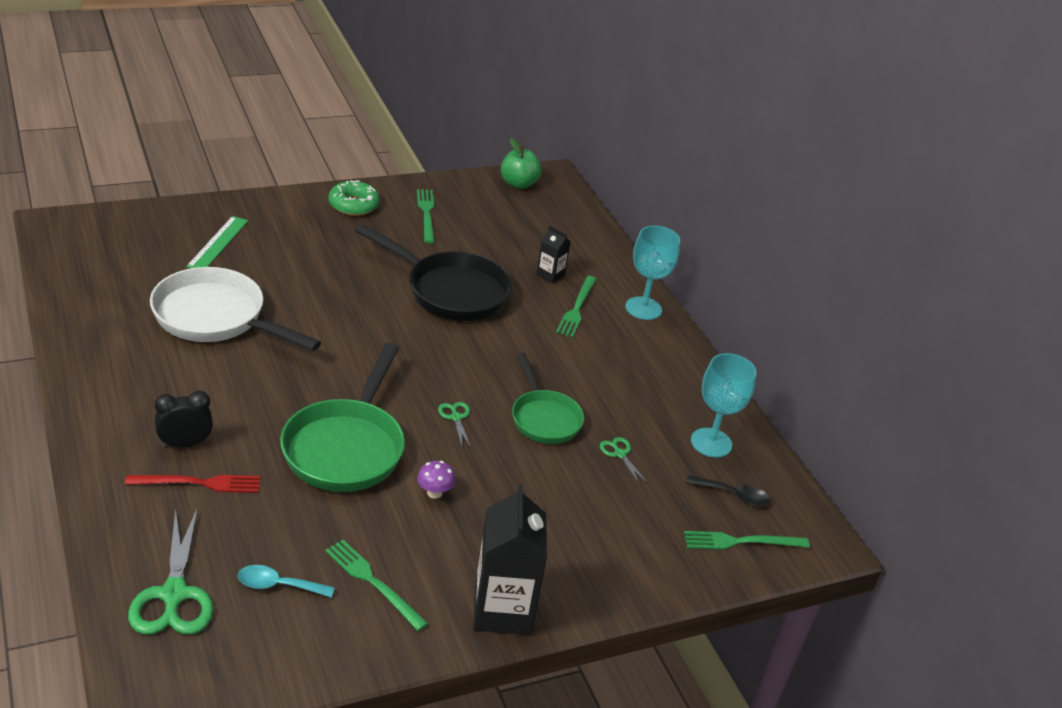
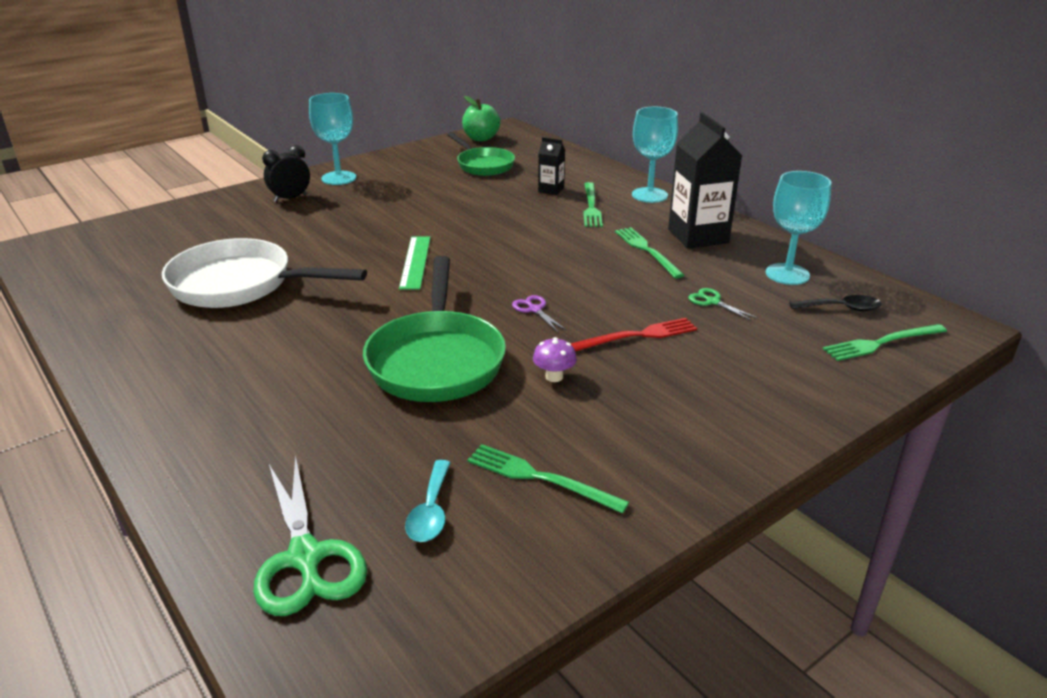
camera: 10 degrees left, 5 degrees down
(185, 444) = (253, 399): black clock -> black clock (290, 198)
(199, 483) = (286, 432): red fork -> red fork (637, 336)
(218, 243) = (216, 229): green ruler -> green ruler (415, 262)
(277, 585) = (430, 511): turquoise spoon -> turquoise spoon turned 75 degrees counterclockwise
(353, 205) = (339, 178): green donut -> turquoise goblet
(426, 214) = (411, 171): green fork -> green fork (647, 251)
(450, 291) = (467, 218): black pan -> none
(456, 417) = (534, 309): green scissors -> purple scissors
(502, 610) = (700, 466): black carton -> black carton (698, 236)
(544, 418) = (620, 291): green pan -> green pan (483, 165)

